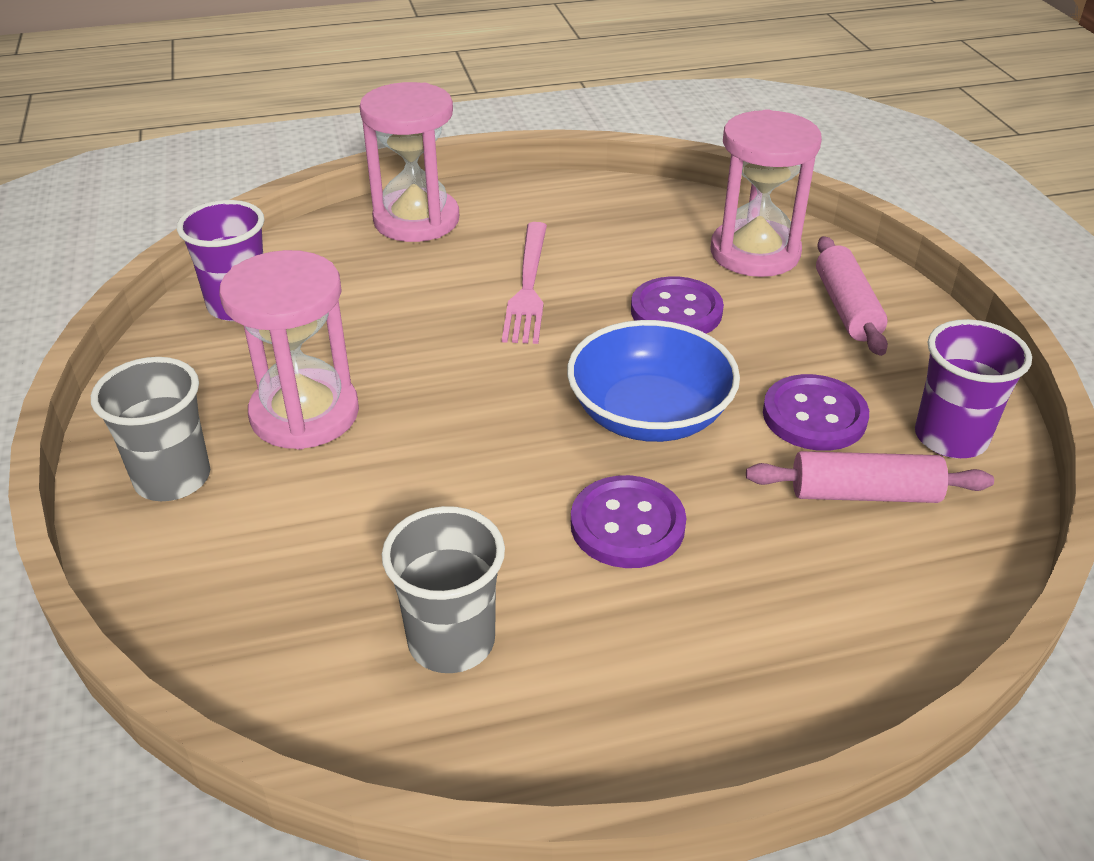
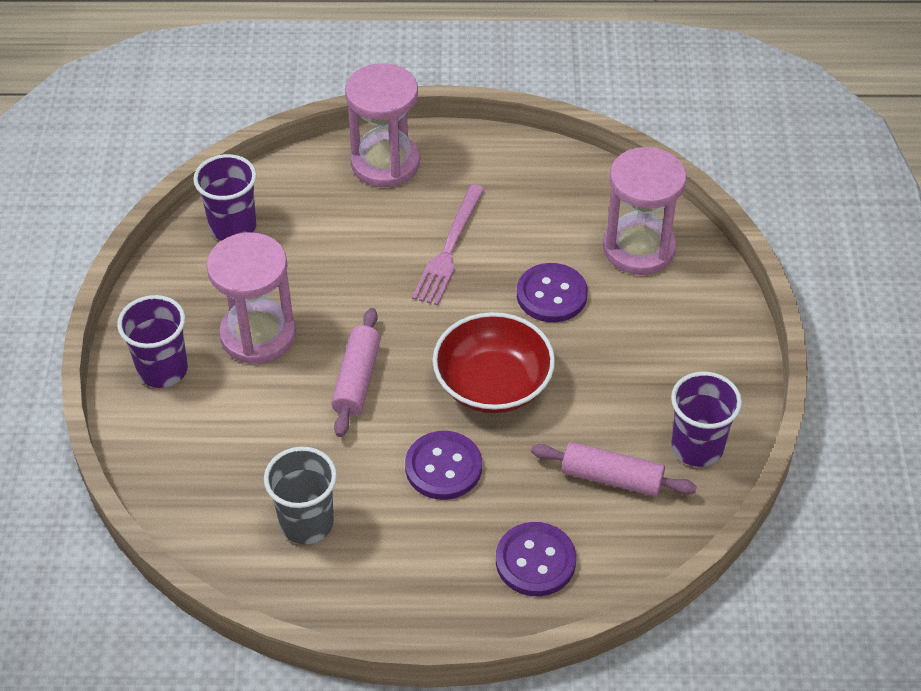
camera: 15 degrees right, 10 degrees up
(173, 478) = (163, 370): grey cup -> purple cup
(649, 414) = (493, 384): blue bowl -> red bowl
(814, 416) = (609, 409): purple button -> purple button (535, 561)
(846, 308) = (683, 317): pink rolling pin -> pink rolling pin (357, 380)

